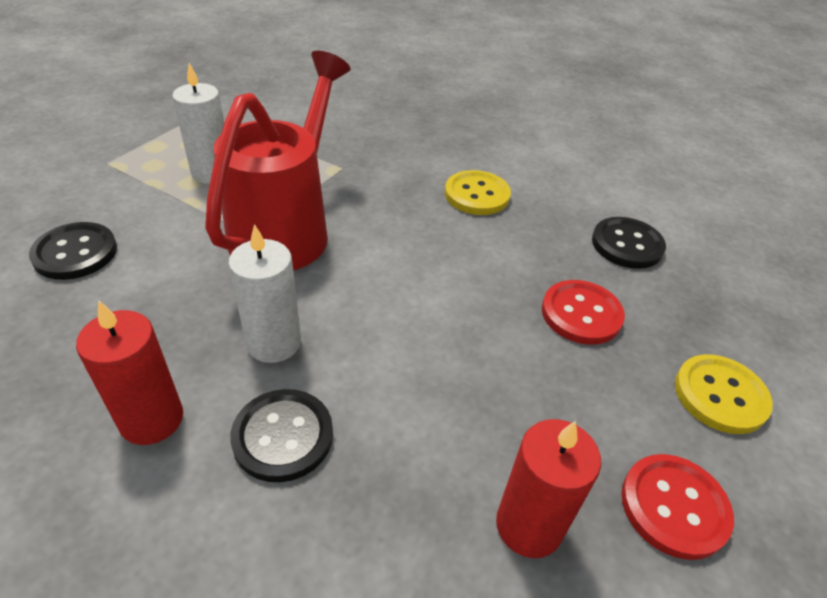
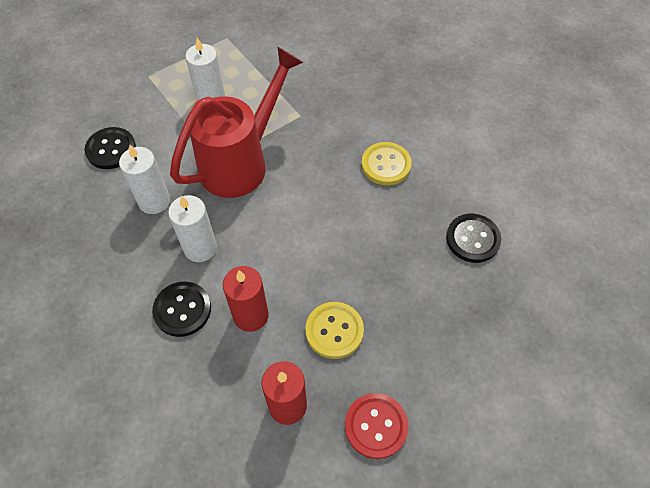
camera: 25 degrees right, 15 degrees up
(152, 419) = (120, 277): red candle -> red candle (251, 315)
(172, 301) = (154, 201): none -> white candle
(581, 314) = (401, 285): red button -> none
(720, 395) = (456, 371): yellow button -> yellow button (334, 331)

